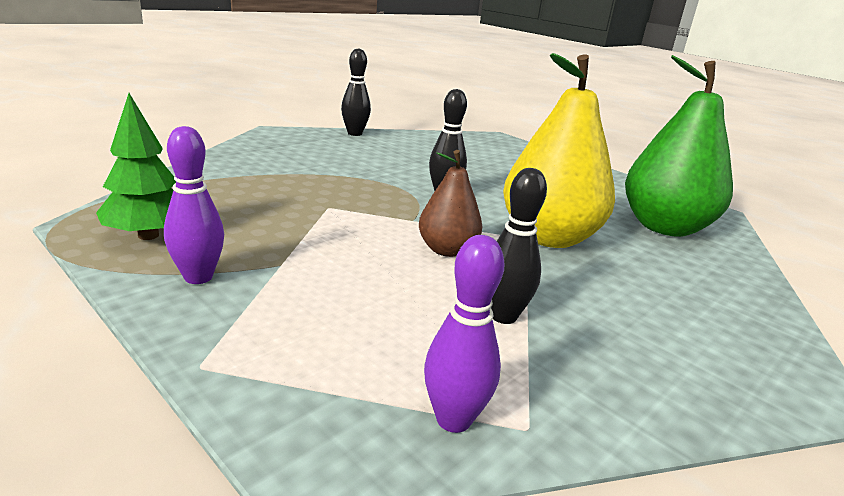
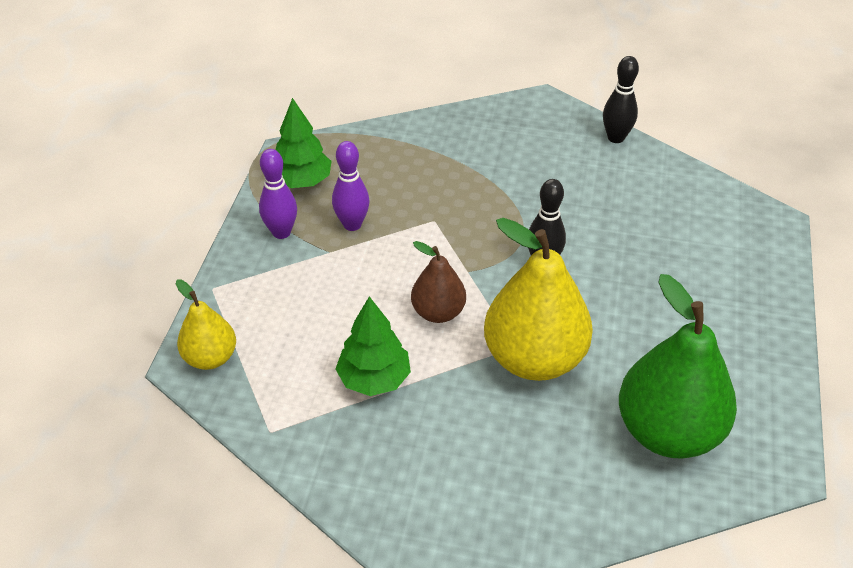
camera: 60 degrees right, 20 degrees up
(331, 426) = (210, 358): none -> yellow pear
(453, 419) = (252, 399): purple bowling pin -> purple bowling pin (352, 224)
(503, 316) = (374, 379): black bowling pin -> green tree

